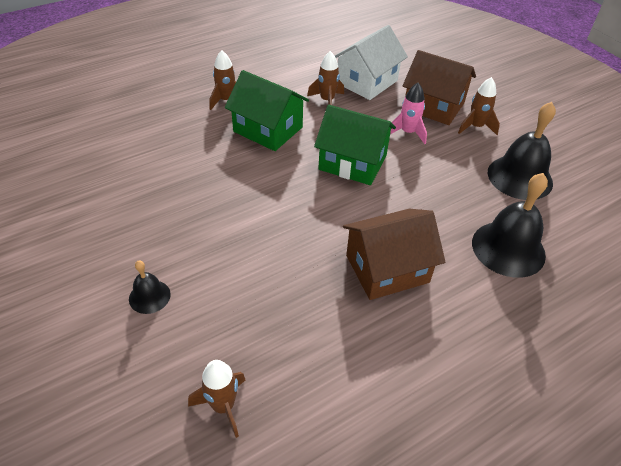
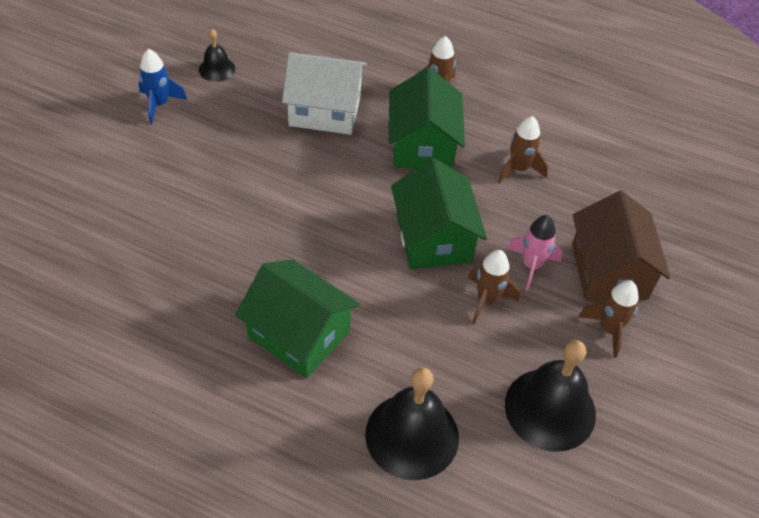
camera: 55 degrees right, 5 degrees up
(74, 250) = (159, 104): none -> blue rocket
(149, 296) = (145, 179): black bell -> black bell (217, 69)
(223, 406) = (69, 285): brown rocket -> brown rocket (487, 300)
(367, 82) = (591, 188): white house -> white house (325, 110)
(387, 268) = (299, 334): brown house -> green house

